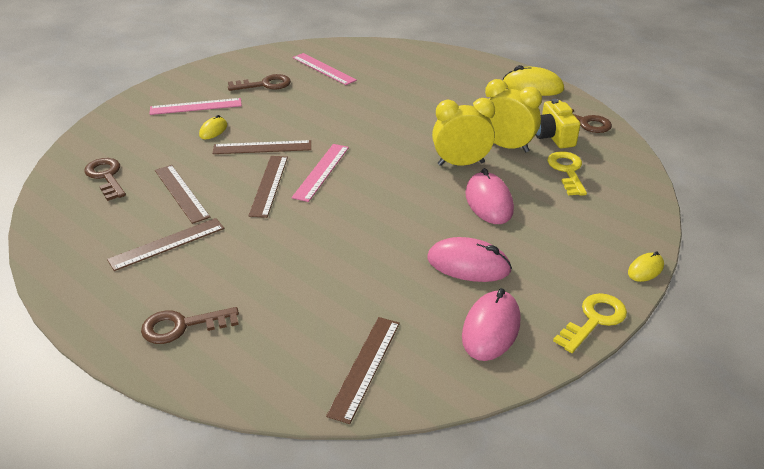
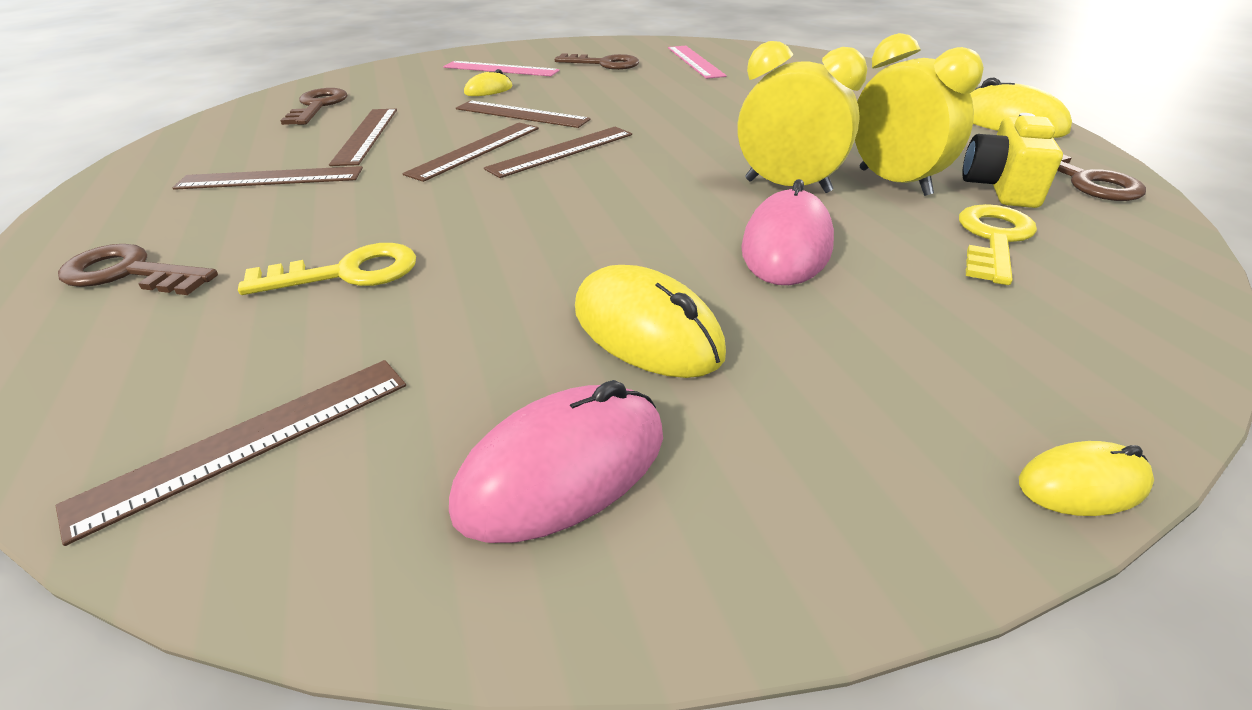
camera: 30 degrees right, 0 degrees up
(321, 172) = (562, 151): pink ruler -> brown ruler
(468, 264) = (646, 331): pink mouse -> yellow mouse
(594, 320) = (838, 558): yellow key -> yellow key (347, 273)

